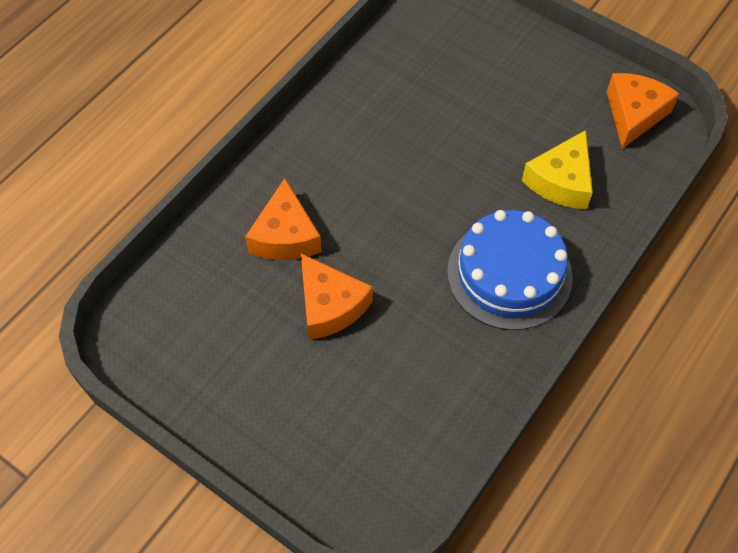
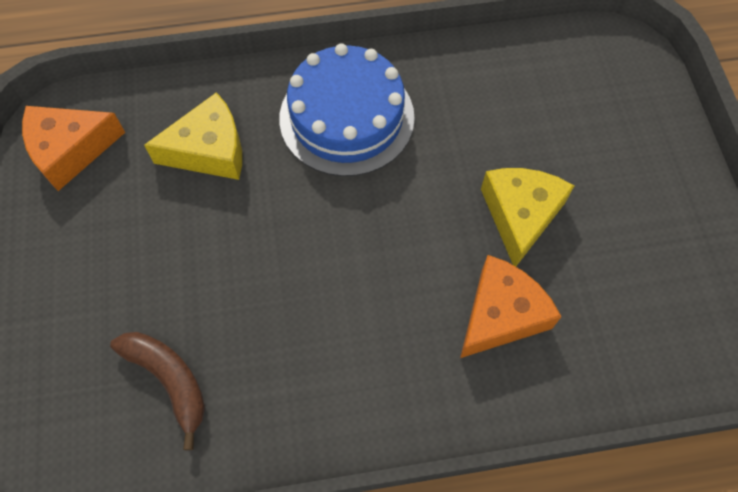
camera: 135 degrees left, 5 degrees up
(330, 305) = (520, 215): orange cheese -> yellow cheese
(424, 66) = (169, 380): none -> brown banana

